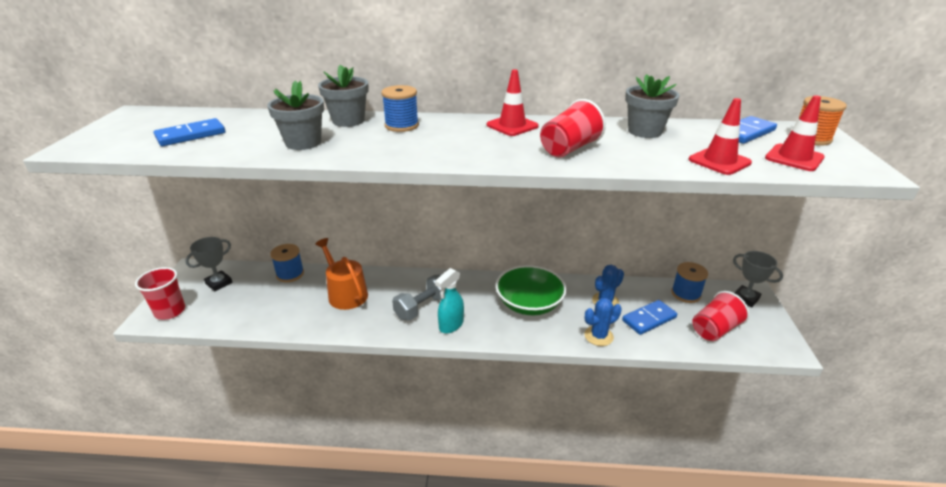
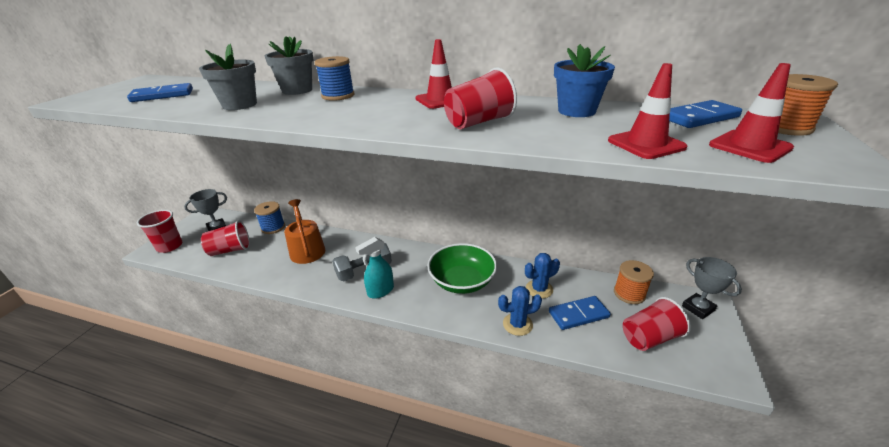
camera: 15 degrees right, 0 degrees up
(253, 306) = (230, 250): none -> red cup
(645, 131) = (576, 111): grey flower pot -> blue flower pot
(685, 294) = (629, 293): blue spool -> orange spool

